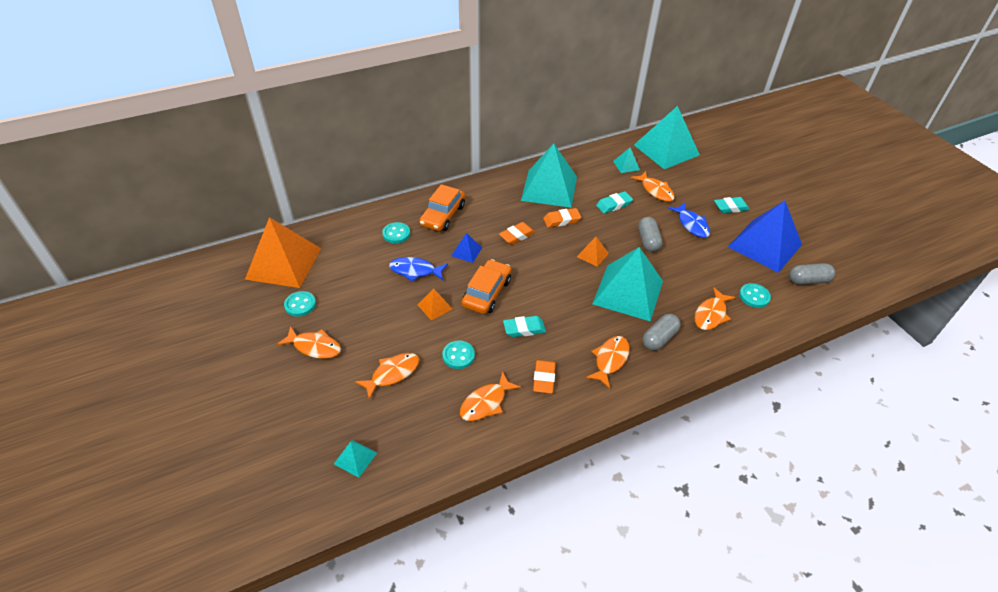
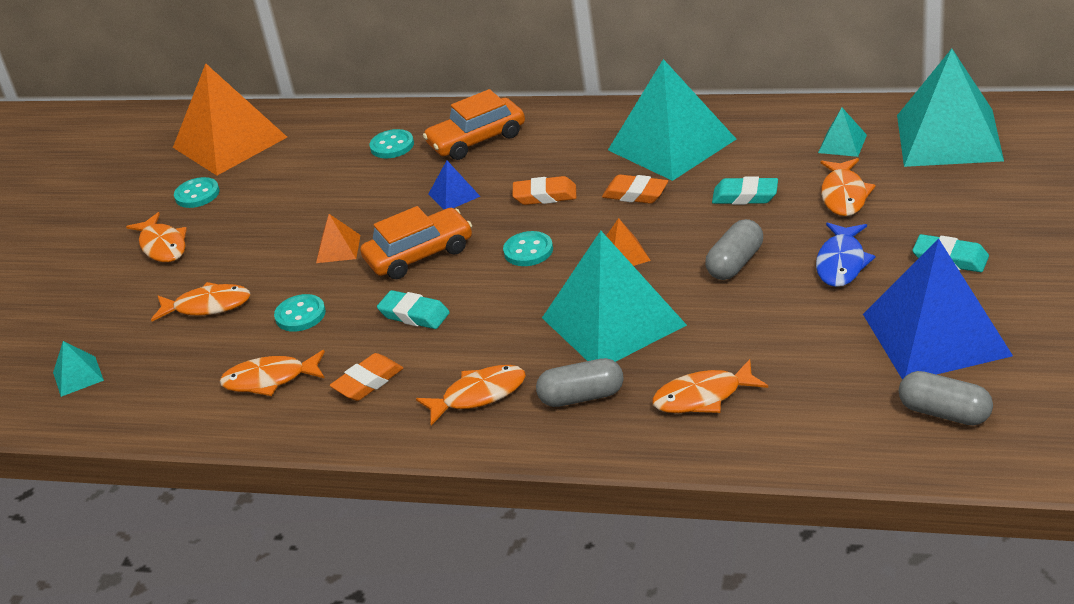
camera: 45 degrees right, 10 degrees down
(415, 271) = (363, 198): blue fish -> none
(754, 296) = (811, 399): turquoise button -> turquoise button (528, 251)

